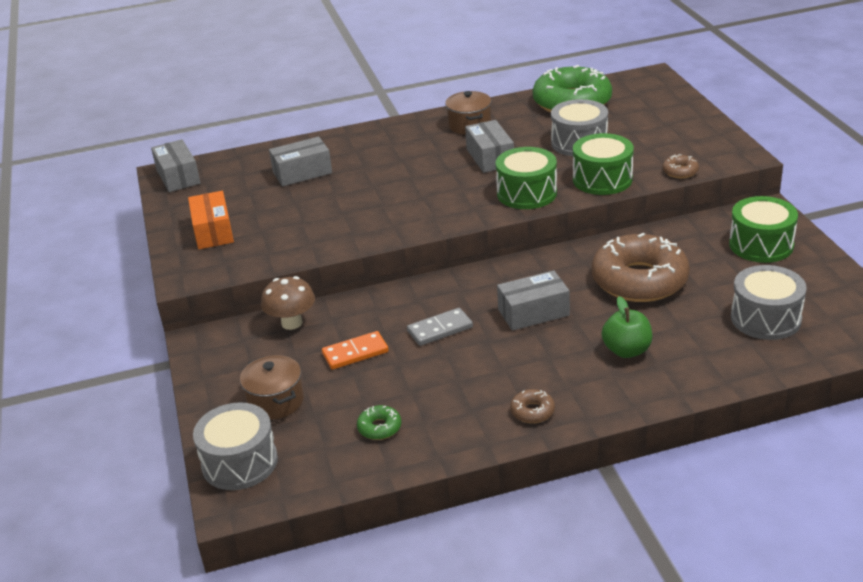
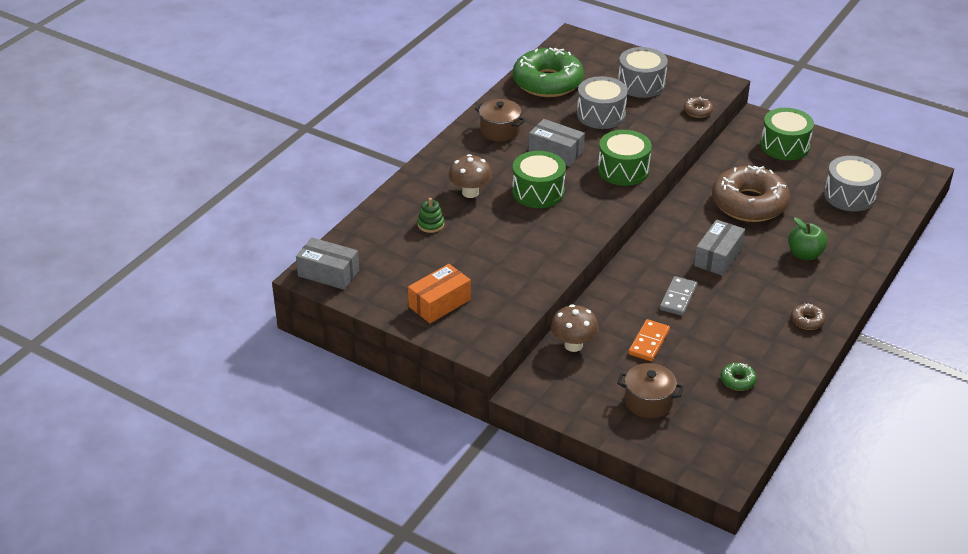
camera: 45 degrees left, 5 degrees up
(213, 231) = (439, 303): orange box -> orange box turned 75 degrees counterclockwise
(240, 462) = (688, 451): grey drum -> grey drum (641, 84)
(302, 172) = (431, 224): grey box -> green stacking toy
(370, 161) = (470, 192): none -> brown mushroom
(602, 179) = (657, 138): green drum -> green drum (538, 192)

